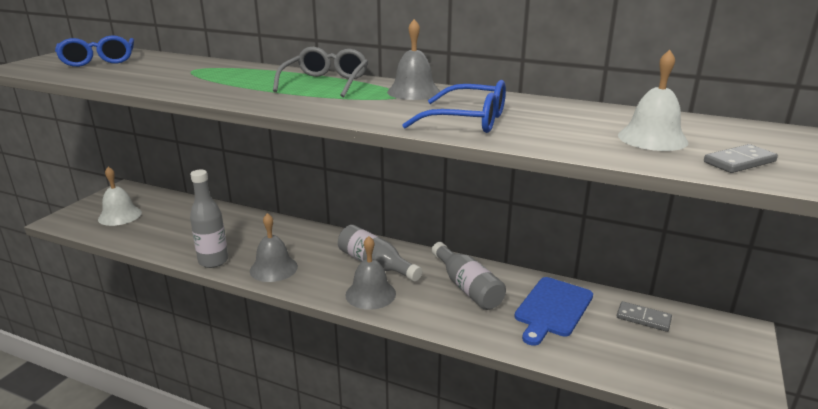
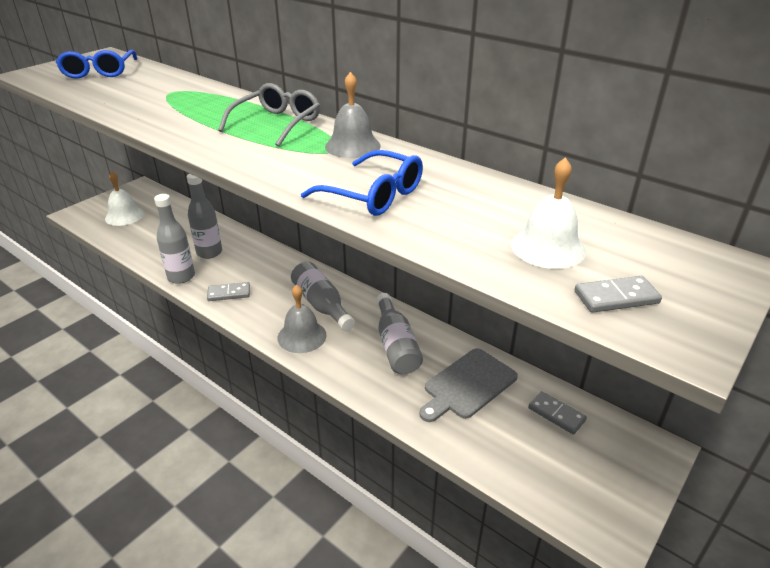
camera: 15 degrees right, 10 degrees up
(233, 236) = (209, 252): none -> grey bottle
(273, 268) = (229, 293): grey bell -> grey domino
(552, 309) = (468, 385): blue cutting board -> grey cutting board

